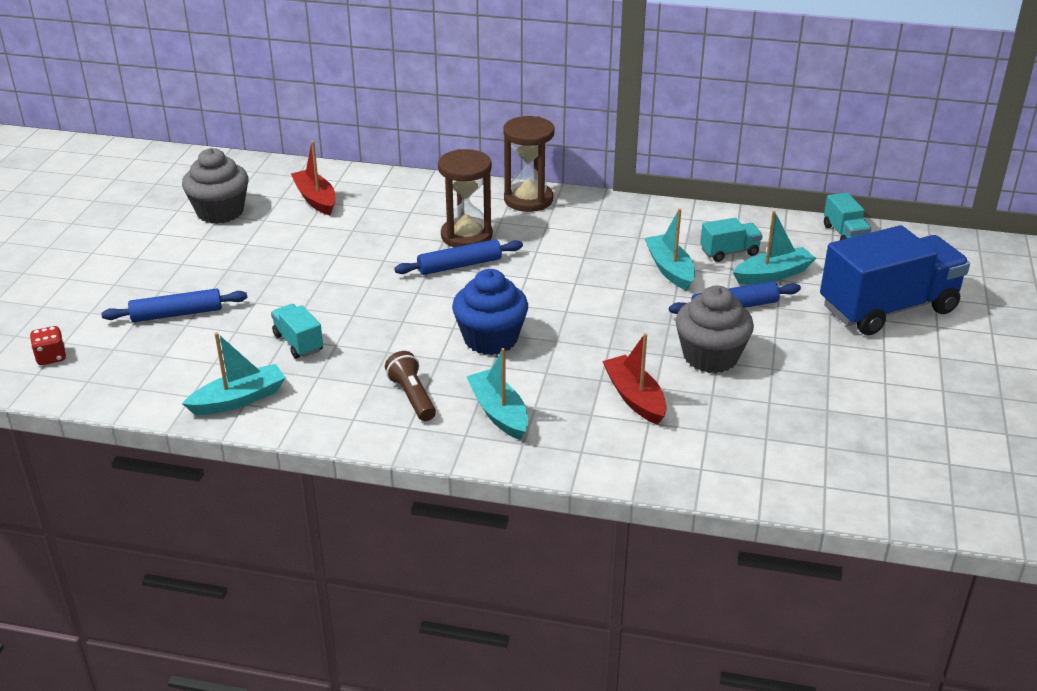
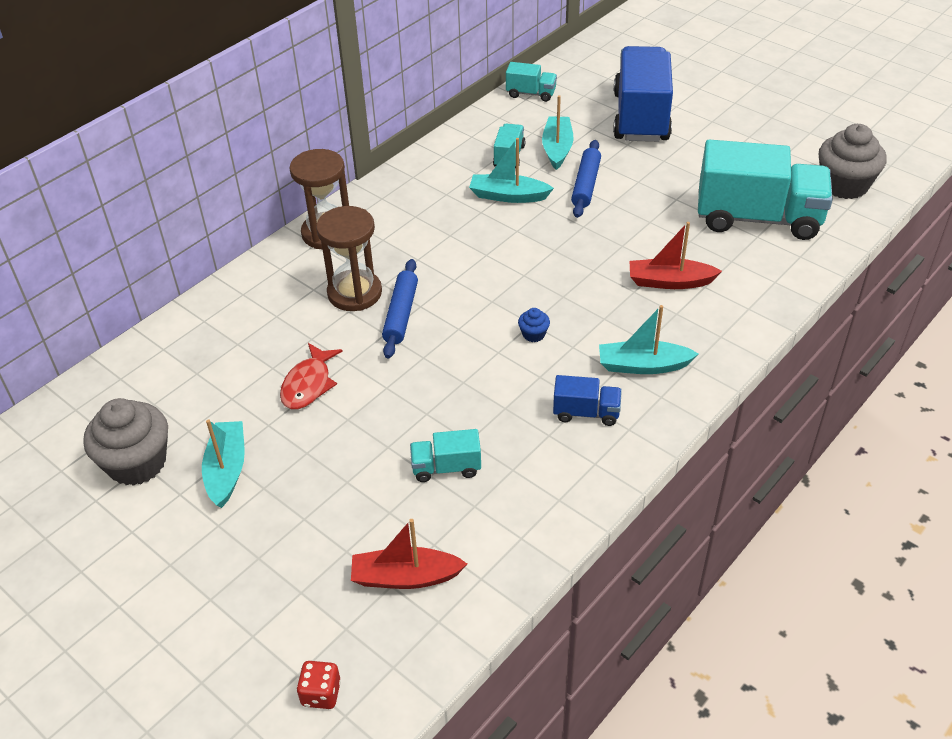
camera: 60 degrees left, 10 degrees up
(177, 314) = (319, 554): blue rolling pin -> none
(239, 399) = (512, 540): turquoise boat -> turquoise boat (227, 470)
(315, 199) = (185, 377): red boat -> red boat (405, 577)
(346, 251) = (308, 384): none -> red fish
(412, 396) = (586, 412): brown flashlight -> blue truck
(490, 339) = (533, 334): blue cupcake -> blue cupcake, size x0.43
(710, 357) = (642, 222): grey cupcake -> grey cupcake (844, 185)
(798, 431) = (758, 218): none -> turquoise truck

